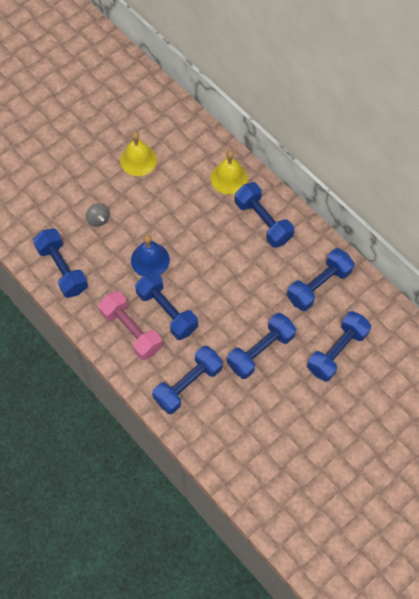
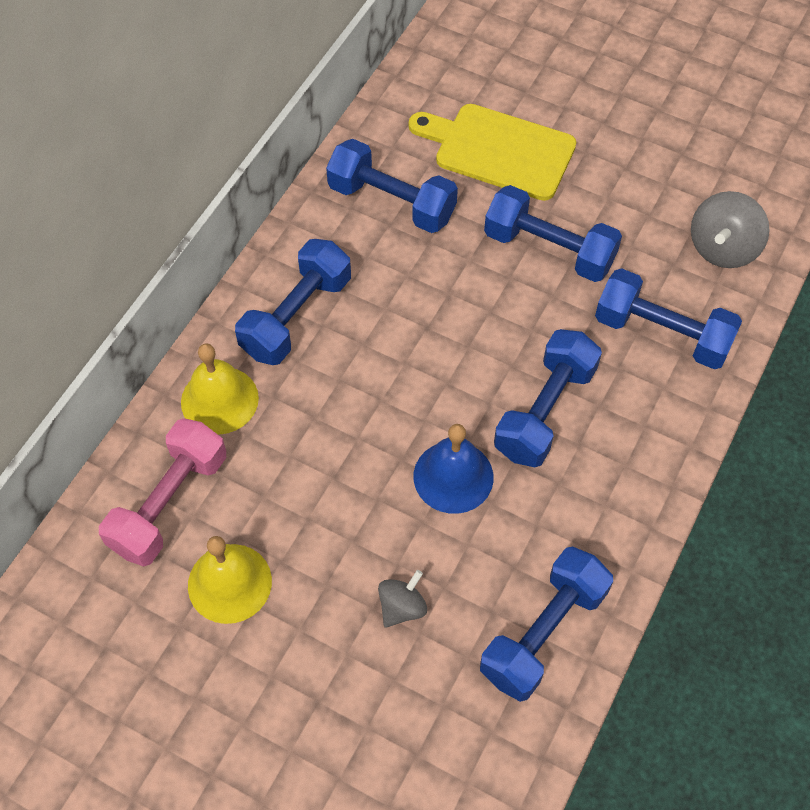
camera: 110 degrees left, 5 degrees down
(131, 331) = (611, 456): pink dumbbell -> pink dumbbell (170, 504)
(229, 441) = (722, 248): none -> grey spinning top
(337, 351) = (498, 150): blue dumbbell -> yellow cutting board

